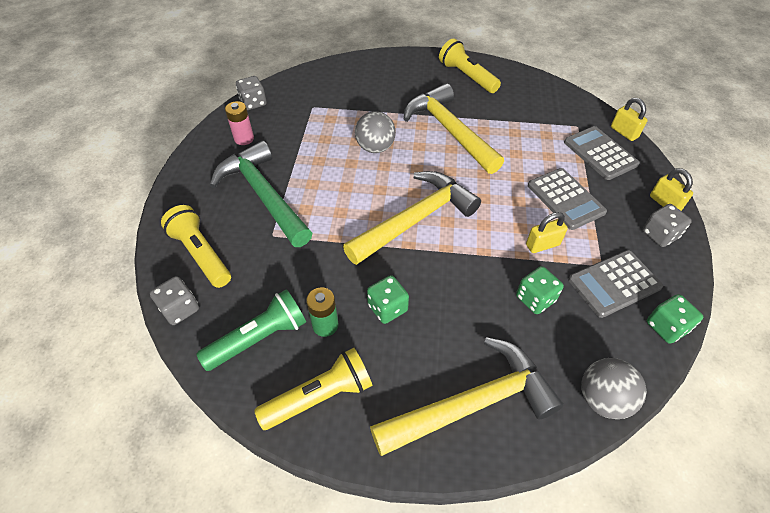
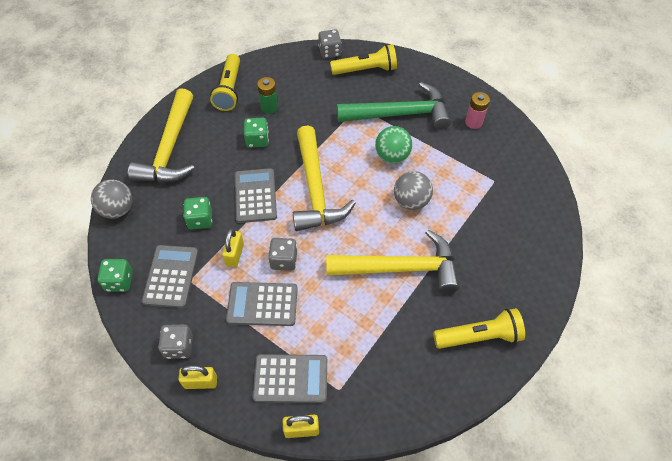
camera: 120 degrees right, 5 degrees up
(253, 103) = (522, 142): grey dice -> grey dice (284, 260)
(259, 338) = (284, 77): green flashlight -> none
(329, 179) = (392, 156): none -> green ball
(464, 266) = (255, 196): none -> grey calculator

